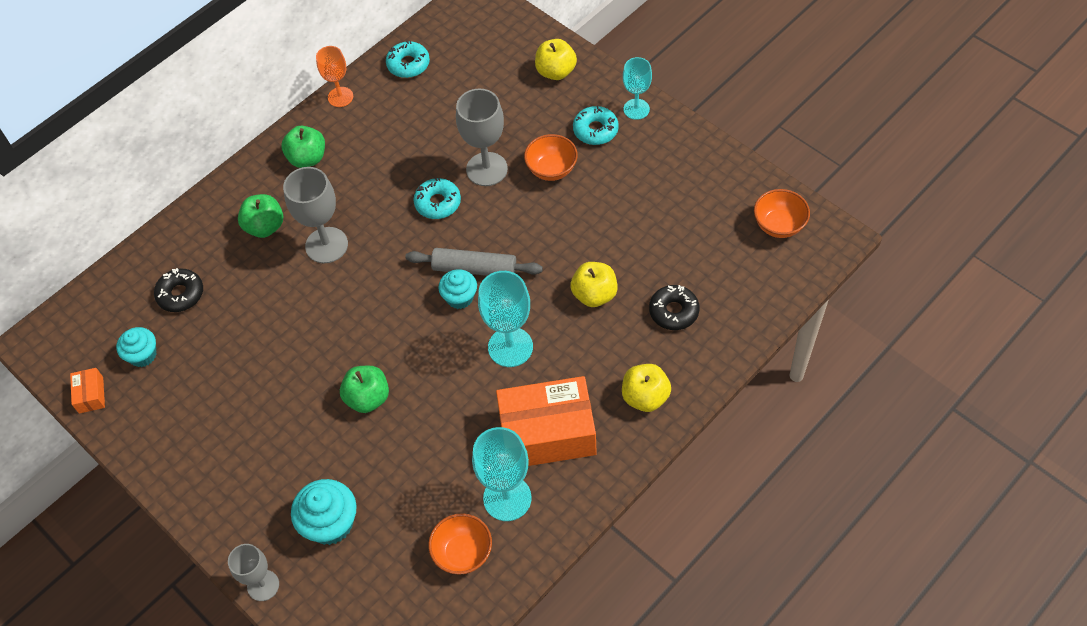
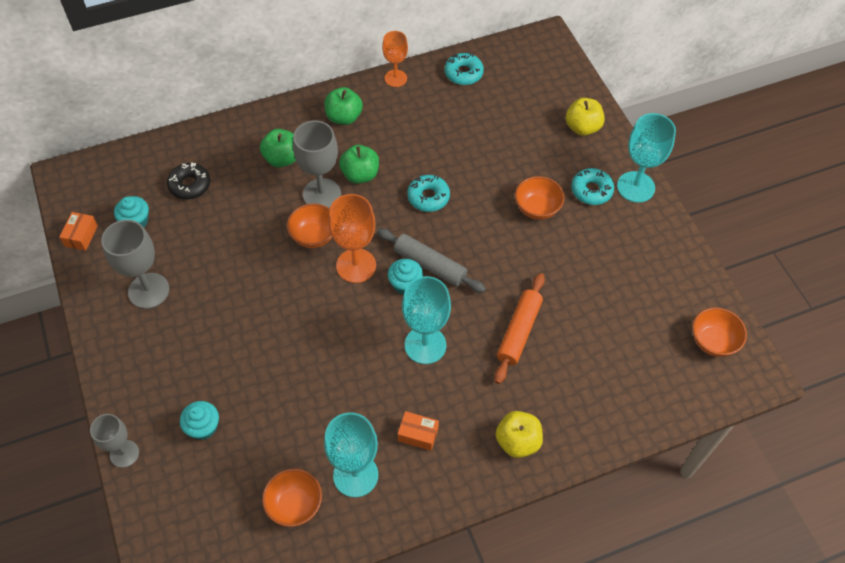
camera: 20 degrees right, 0 degrees up
(330, 523) = (203, 427): turquoise cupcake -> turquoise cupcake, size x0.66
(341, 290) = (314, 236): none -> orange bowl
(368, 398) = (288, 335): green apple -> green apple (360, 175)
(400, 301) = (356, 265): none -> orange goblet
(487, 169) = (483, 186): grey goblet -> grey goblet (148, 290)
(547, 433) = (418, 434): orange box -> orange box, size x0.42
(594, 294) = (519, 331): yellow apple -> orange rolling pin
(636, 109) = (636, 187): turquoise goblet -> turquoise goblet, size x1.55
(673, 311) = (580, 377): black donut -> none

